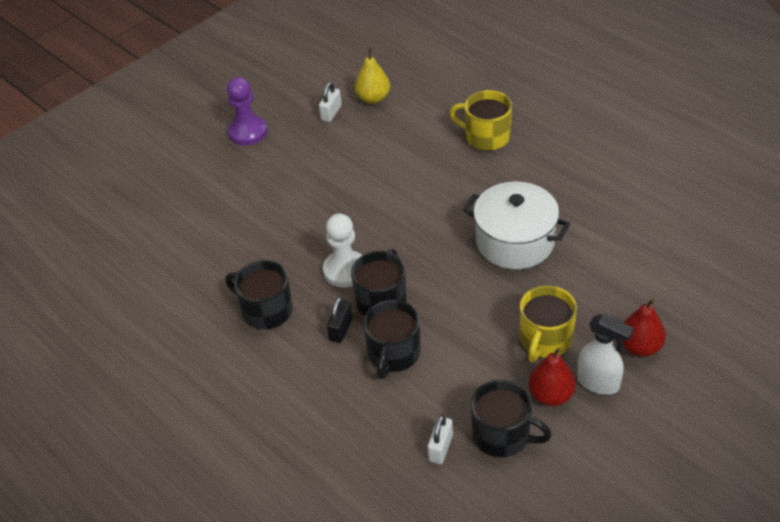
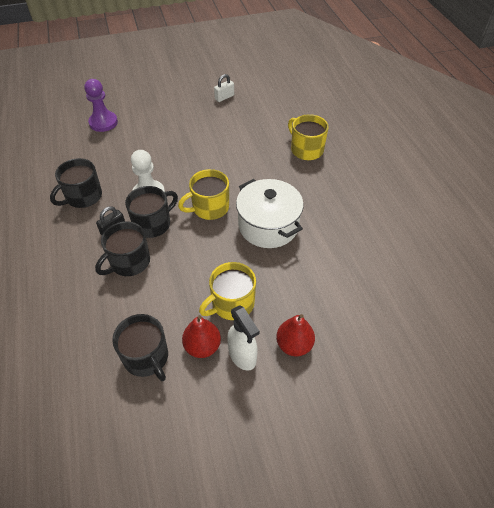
camera: 25 degrees right, 5 degrees up
(248, 132) = (168, 89): purple pawn -> purple pawn (103, 122)
(266, 310) = (83, 197): black mug -> black mug turned 105 degrees counterclockwise
(373, 98) = (256, 98): yellow pear -> none
(432, 253) = (209, 208): none -> yellow mug
(440, 448) = (100, 343): white padlock -> none

